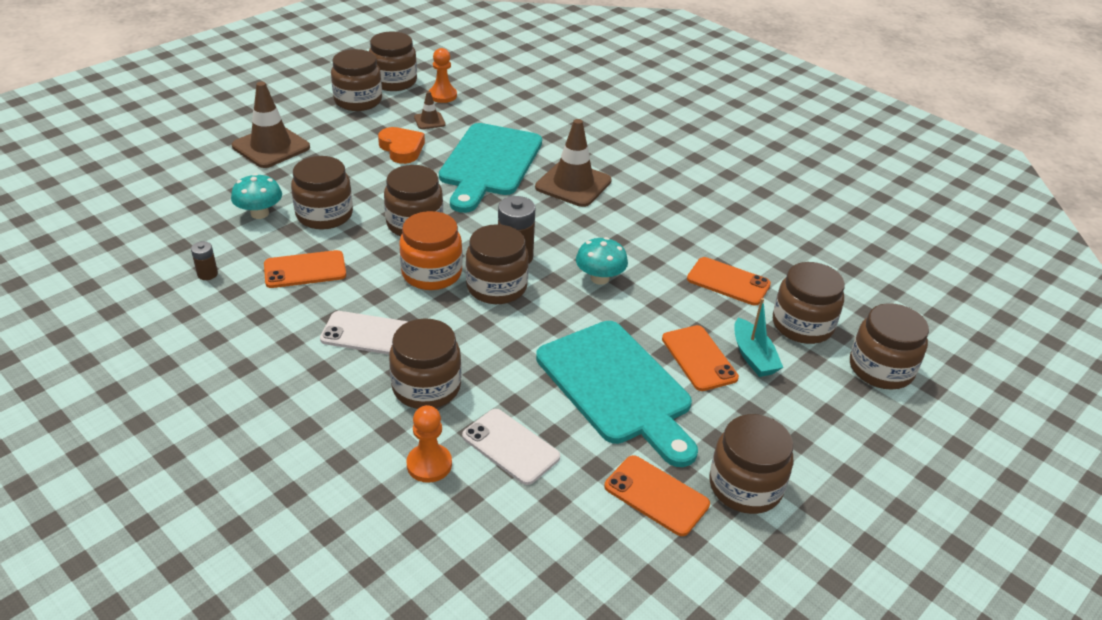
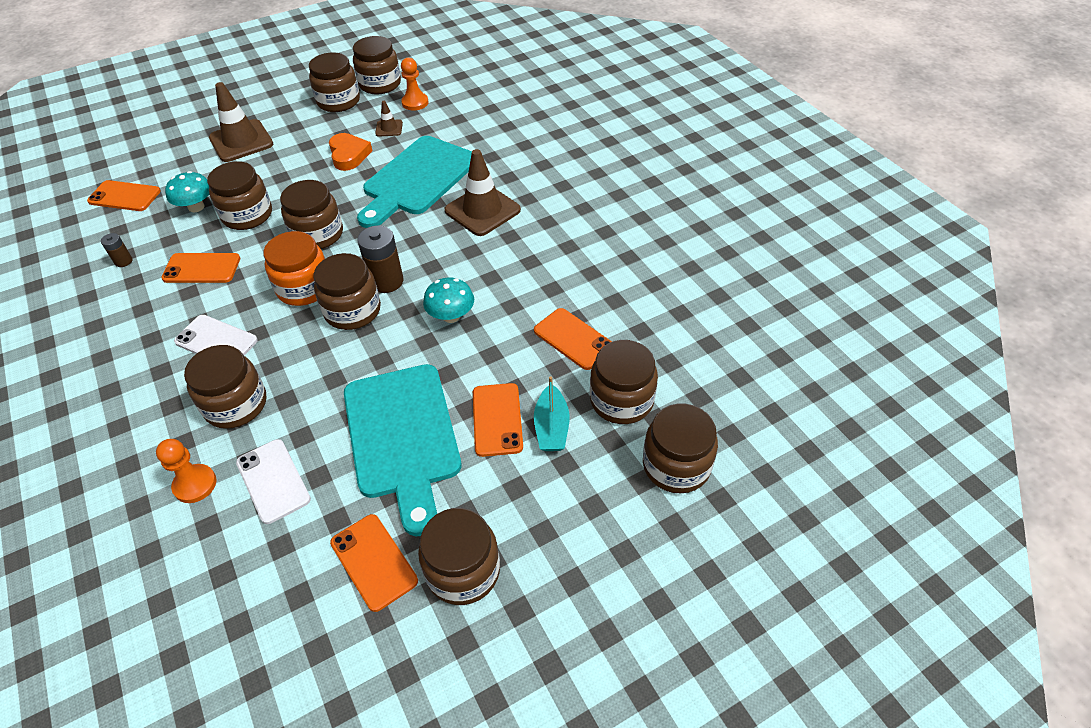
camera: 20 degrees right, 10 degrees up
(166, 212) = (124, 196): none -> orange phone

